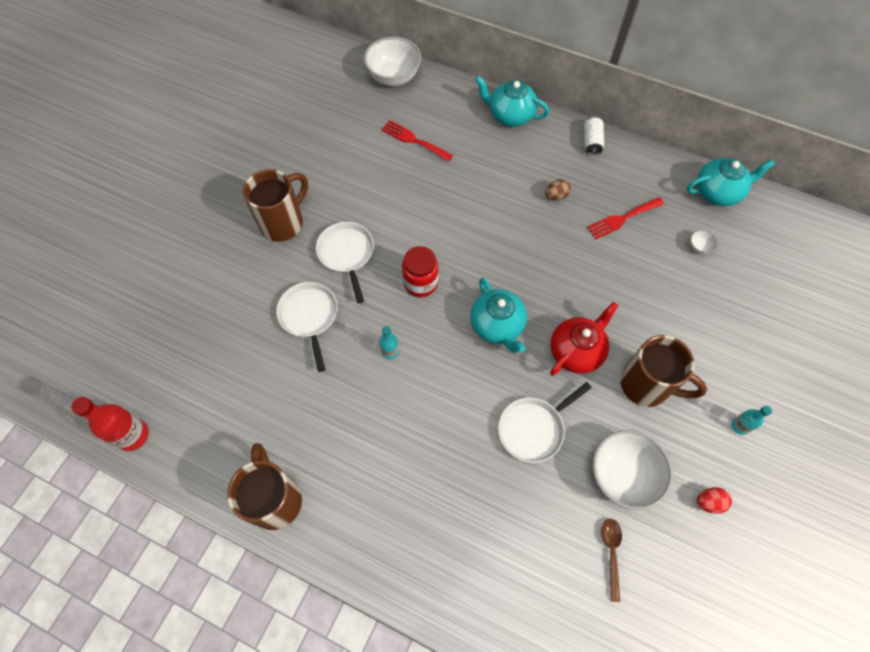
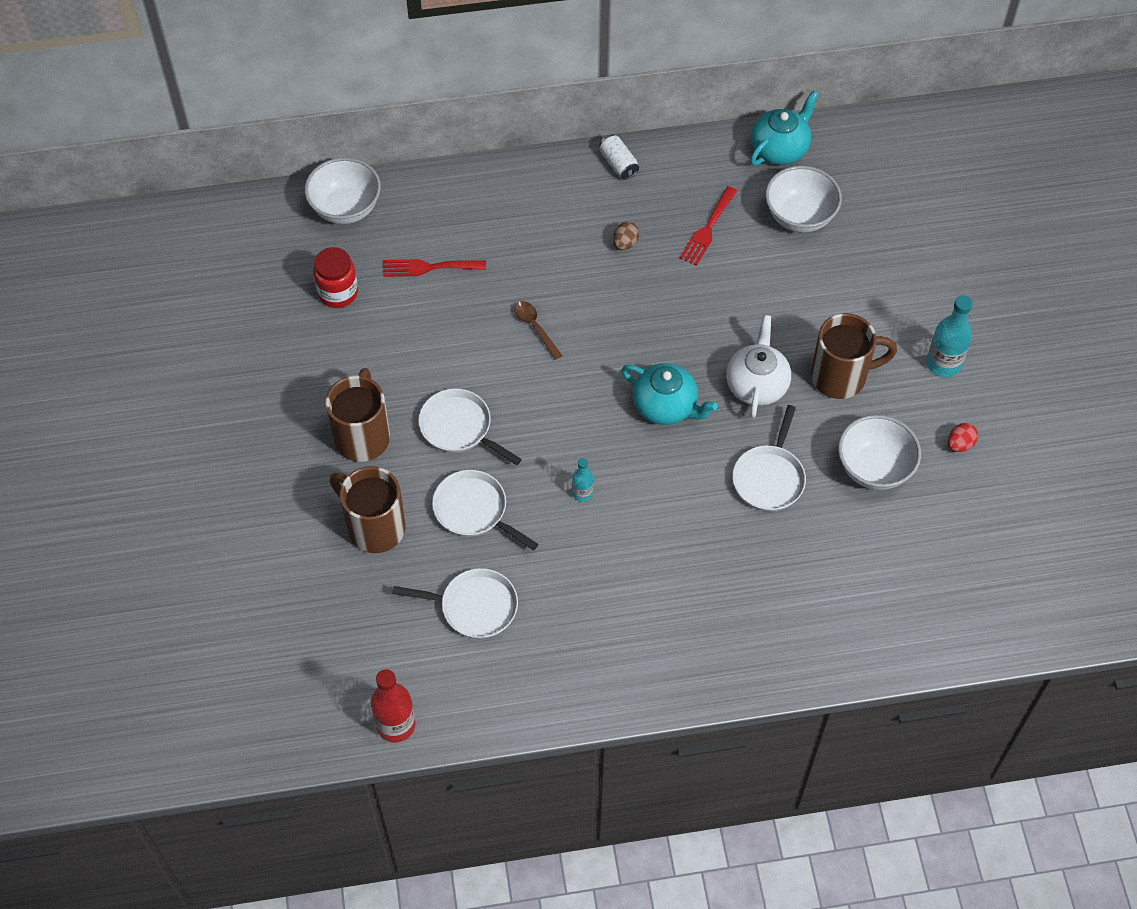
camera: 35 degrees left, 5 degrees down
(253, 385) = (474, 607): none -> white pan
(275, 499) = (584, 686): brown mug -> brown mug (374, 527)
(420, 283) = (558, 411): red jar -> red jar (338, 293)
(510, 115) = (510, 181): turquoise teapot -> none
(576, 351) = (756, 384): red teapot -> white teapot
(611, 553) = (909, 537): brown spoon -> brown spoon (535, 328)
(699, 247) = (799, 216): white bowl -> white bowl, size x2.42
(739, 426) = (943, 363): turquoise bottle -> turquoise bottle, size x1.79

